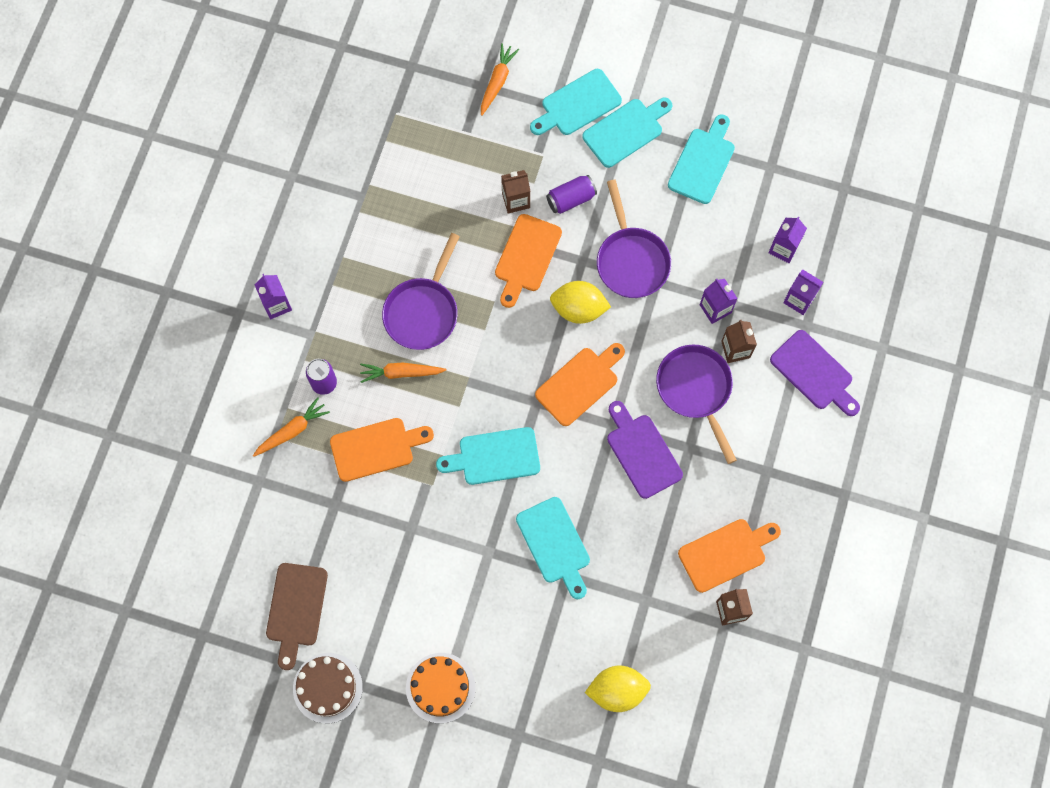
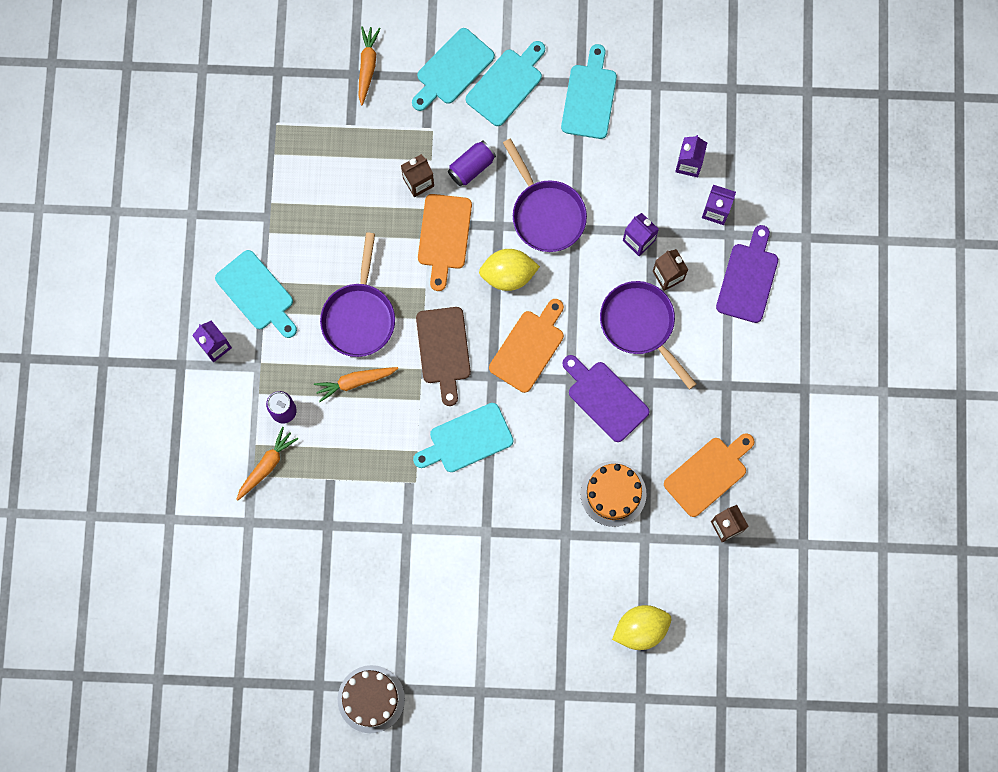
camera: 15 degrees left, 5 degrees up
(296, 609) = (320, 634): brown cutting board -> brown cutting board (444, 350)
(376, 448) = (352, 461): orange cutting board -> none
(440, 687) = (476, 670): orange cake -> orange cake (613, 493)
(555, 544) = (546, 507): turquoise cutting board -> turquoise cutting board (257, 293)
(814, 373) = (748, 279): purple cutting board -> purple cutting board turned 105 degrees counterclockwise

